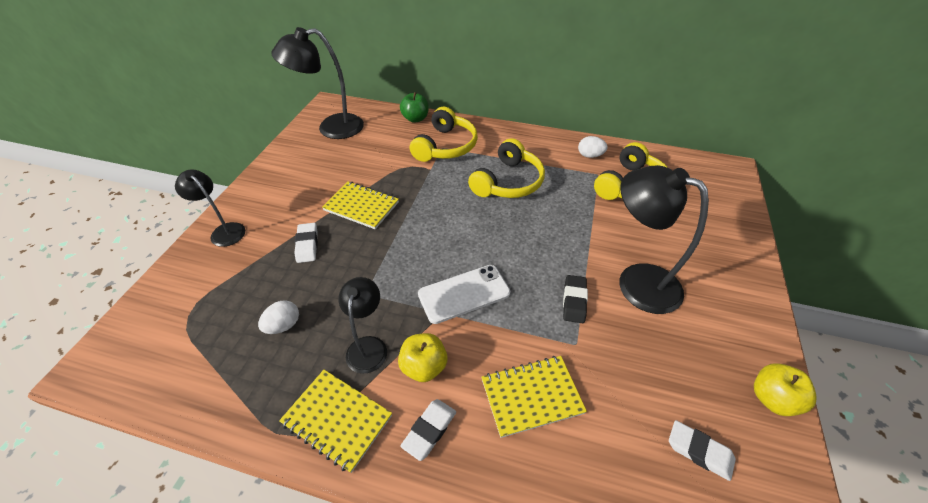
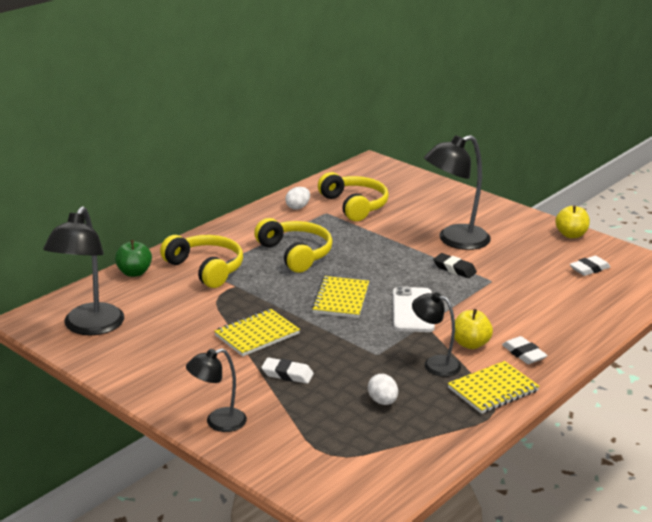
camera: 65 degrees left, 20 degrees down
(531, 396) = (521, 309): yellow notebook -> yellow notebook (340, 299)

